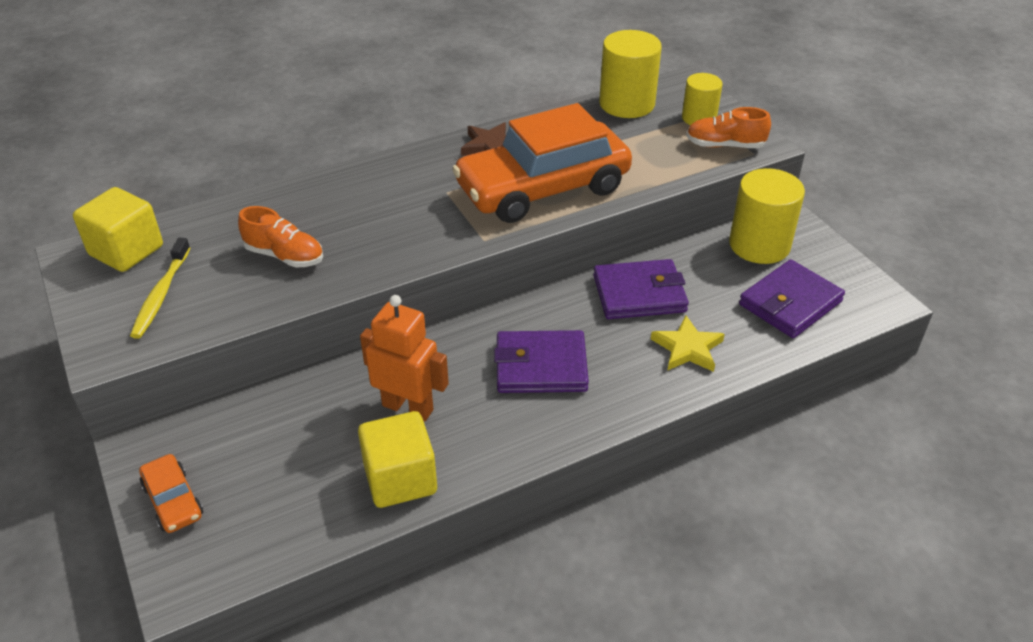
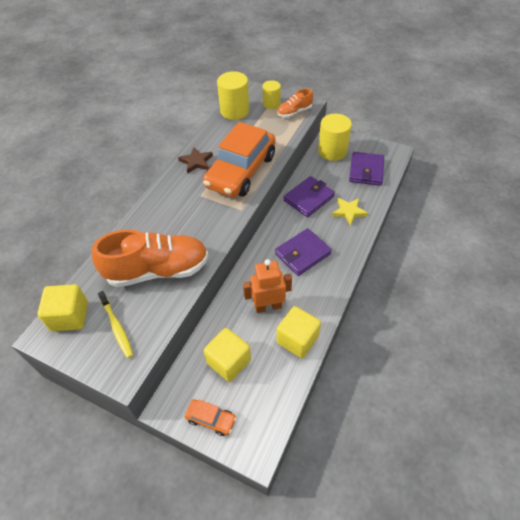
camera: 35 degrees left, 10 degrees up
(275, 445) = (229, 361): none -> yellow cube
(284, 256) = (158, 270): orange shoe -> orange shoe, size x2.01

